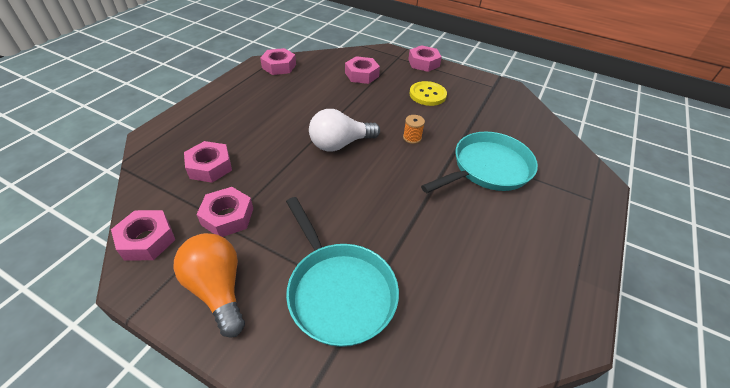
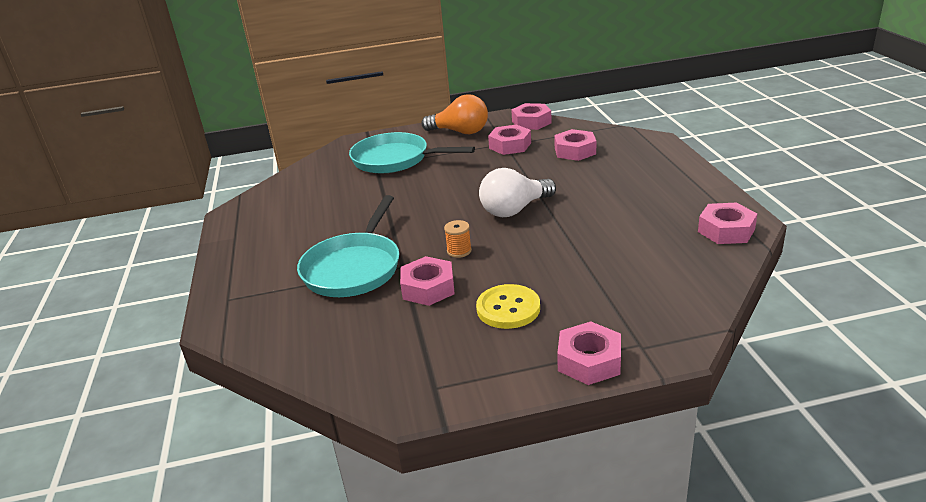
camera: 145 degrees right, 15 degrees down
(340, 144) = (514, 210): white light bulb -> white light bulb turned 150 degrees counterclockwise
(361, 75) = (627, 282): pink nut -> pink nut (428, 288)

